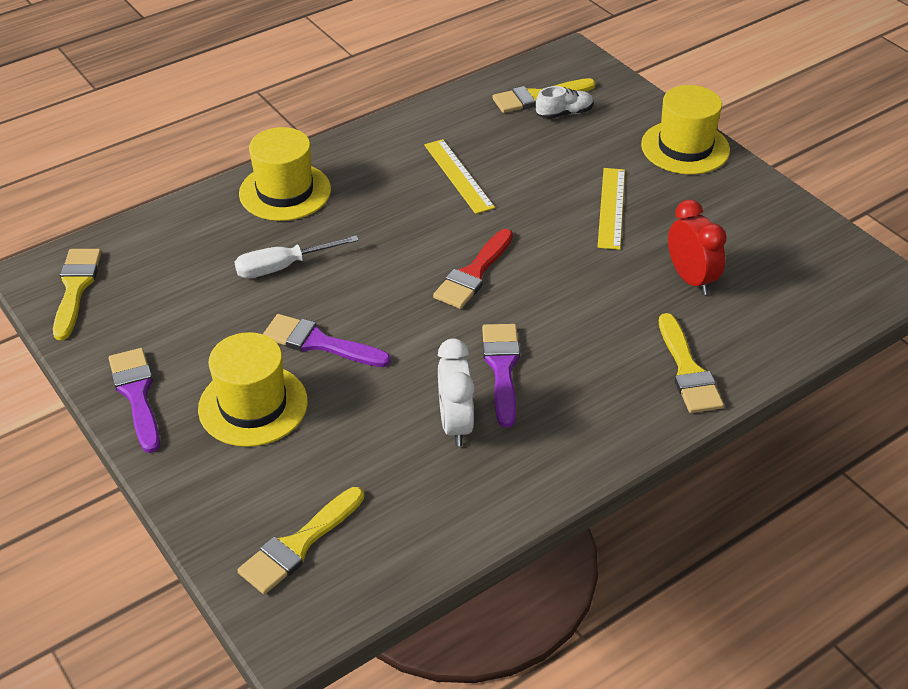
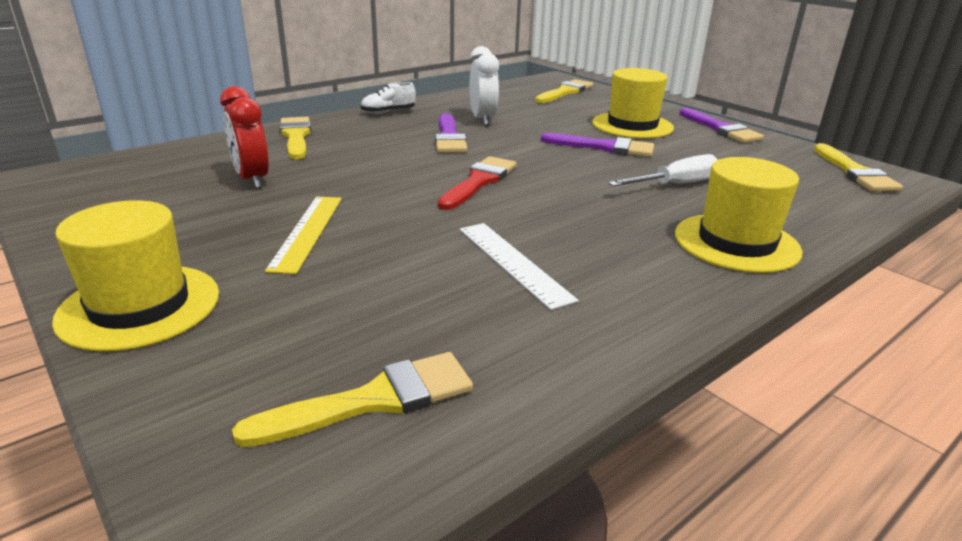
camera: 175 degrees right, 15 degrees down
(458, 176) = (513, 262): yellow ruler -> white ruler
(564, 113) = (328, 363): white shoe -> white shoe (388, 112)

